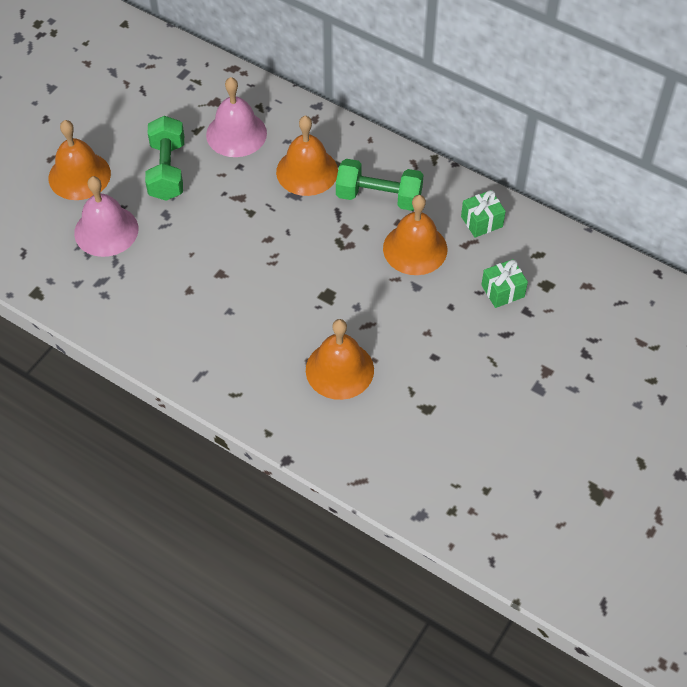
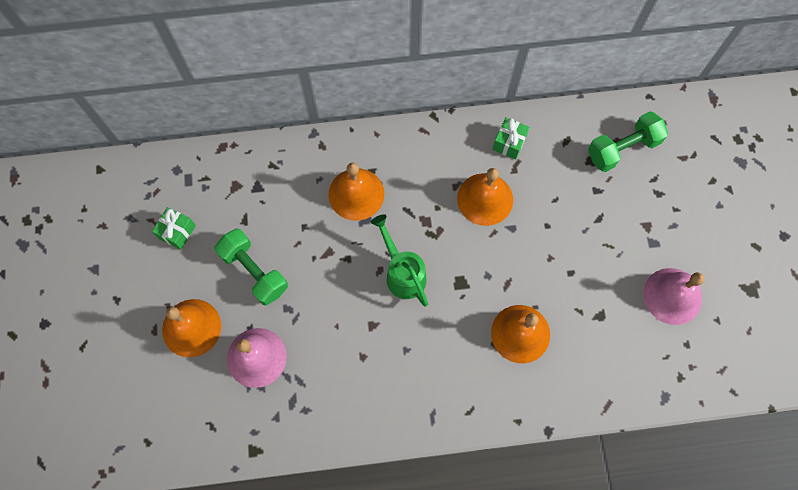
camera: 40 degrees left, 15 degrees up
(236, 134) = (276, 201): pink bell -> pink bell (672, 296)
(285, 254) = (402, 273): none -> green watering can
(379, 197) = (424, 176): green dumbbell -> green dumbbell (622, 149)
(502, 291) = (569, 187): green gift -> green gift (177, 232)

